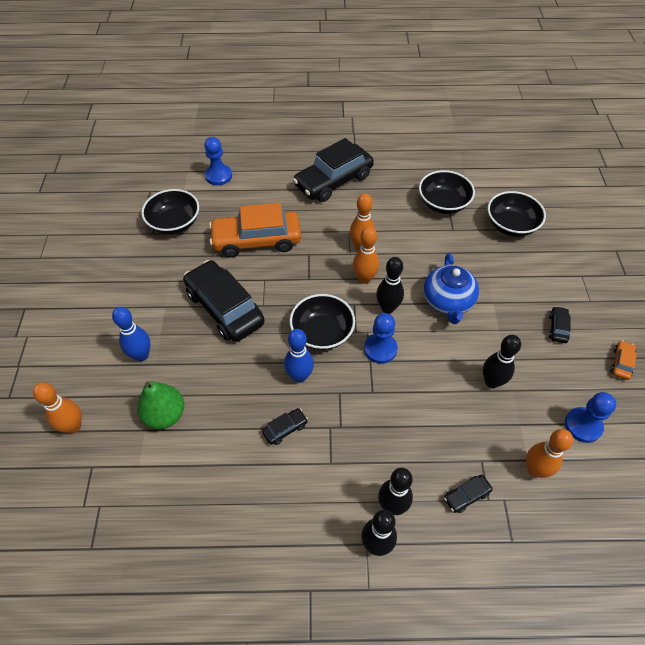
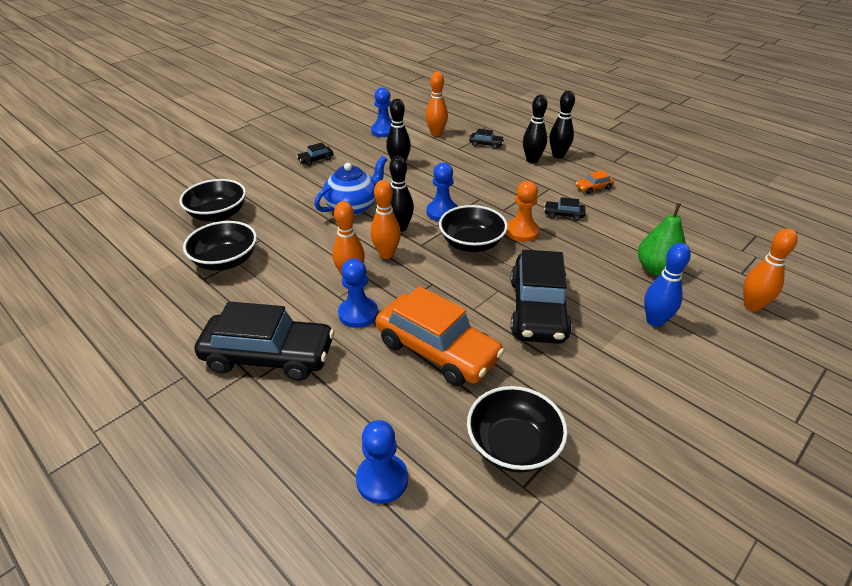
camera: 135 degrees left, 15 degrees down
(299, 376) = (522, 231): blue bowling pin -> orange pawn
(323, 229) = (358, 314): none -> blue pawn
(621, 363) = (317, 134): orange car -> orange car (593, 188)

